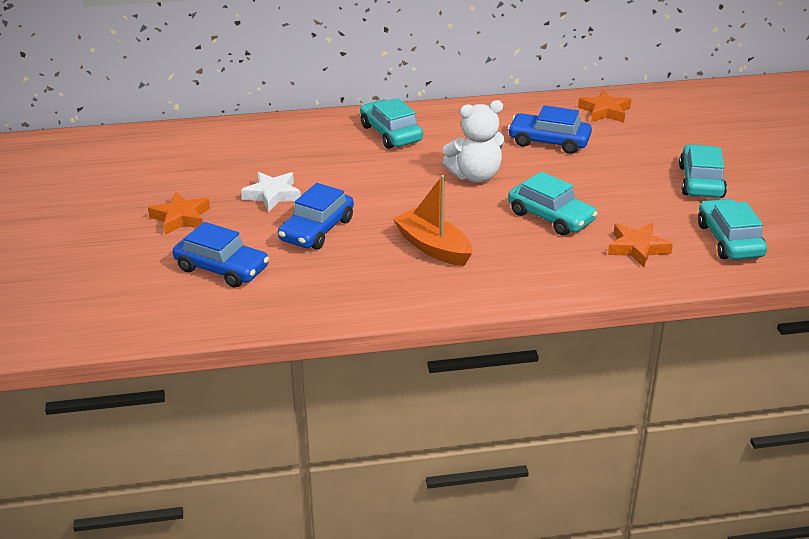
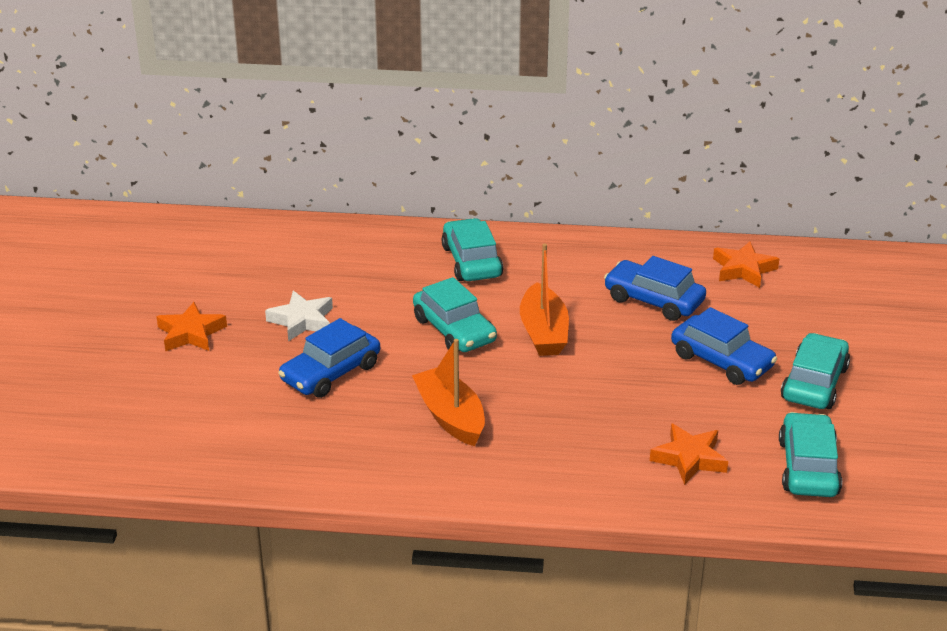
camera: 15 degrees right, 0 degrees up
(222, 268) = (207, 403): blue car -> blue car (721, 361)
(475, 176) = (543, 332): white teddy bear -> orange boat
(551, 217) = (606, 400): turquoise car -> turquoise car (454, 330)

